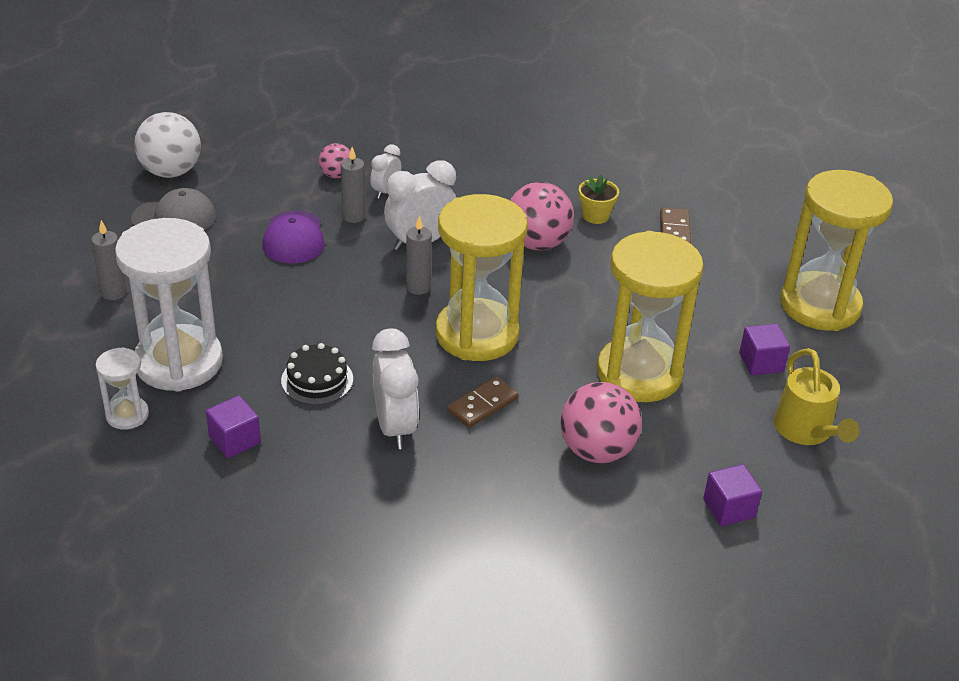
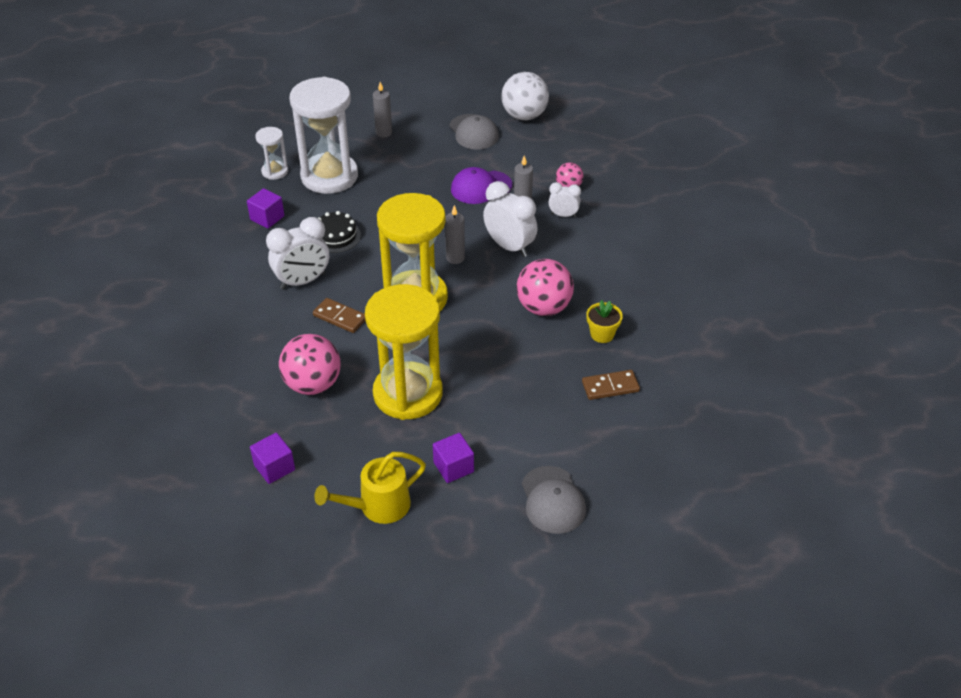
camera: 75 degrees right, 5 degrees up
(820, 305) = (553, 500): yellow hourglass -> grey cap

